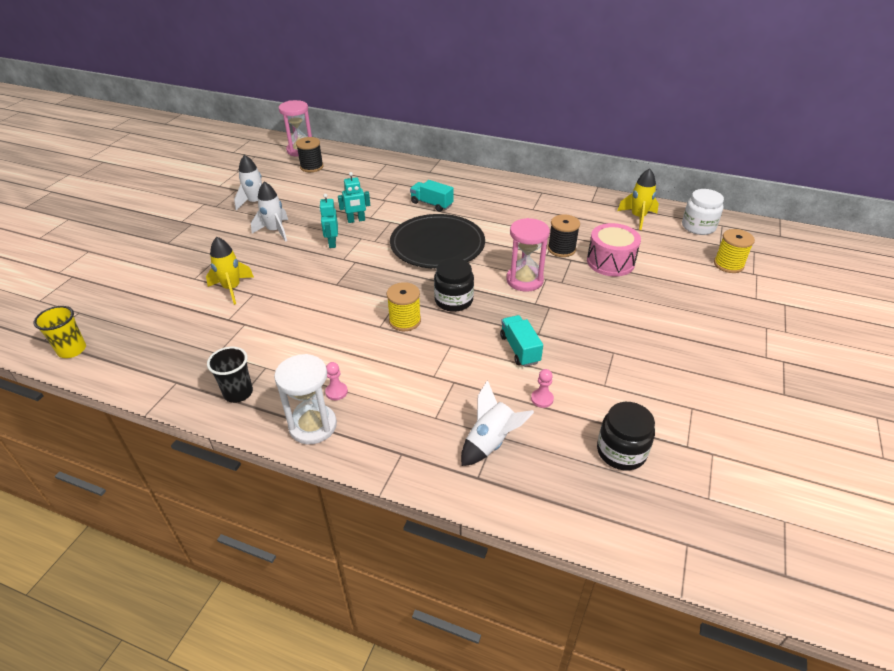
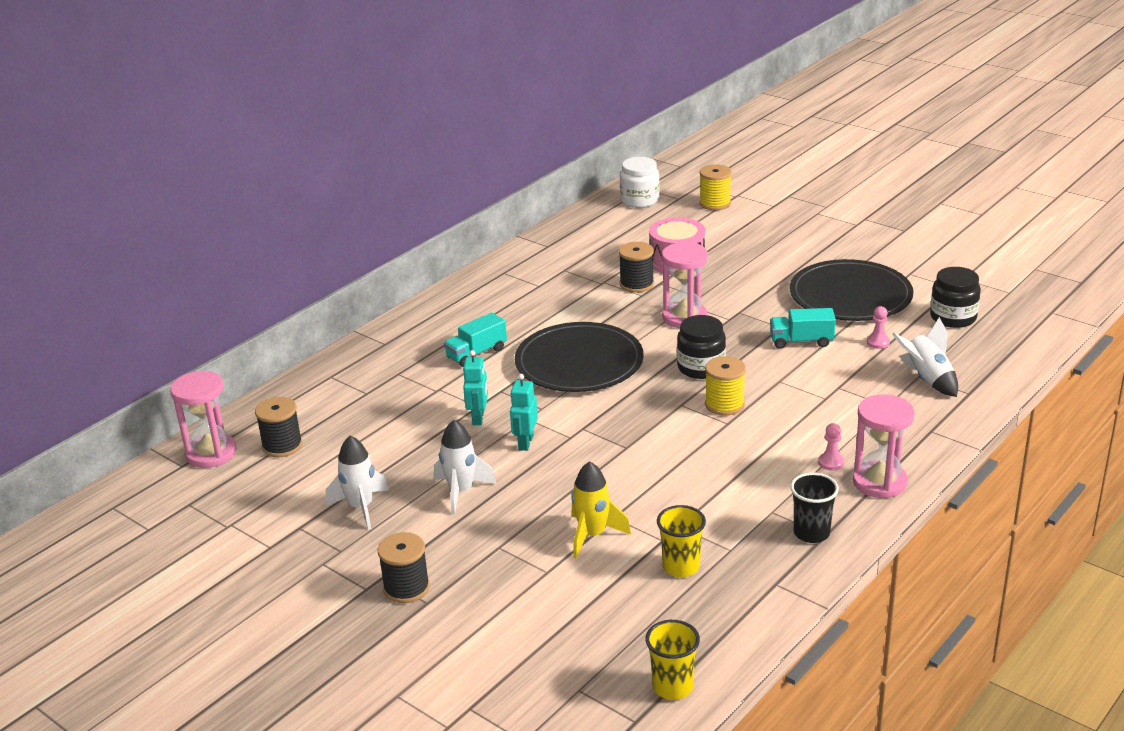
camera: 70 degrees left, 10 degrees down
(181, 233) = (406, 588): none -> black spool
(197, 333) = (681, 567): none -> yellow cup
(313, 426) = (879, 482): white hourglass -> pink hourglass
(332, 243) = (525, 443): turquoise robot -> turquoise robot turned 90 degrees clockwise
(618, 370) = (850, 296): none -> black plate
(638, 217) = (600, 227): yellow rocket -> none

